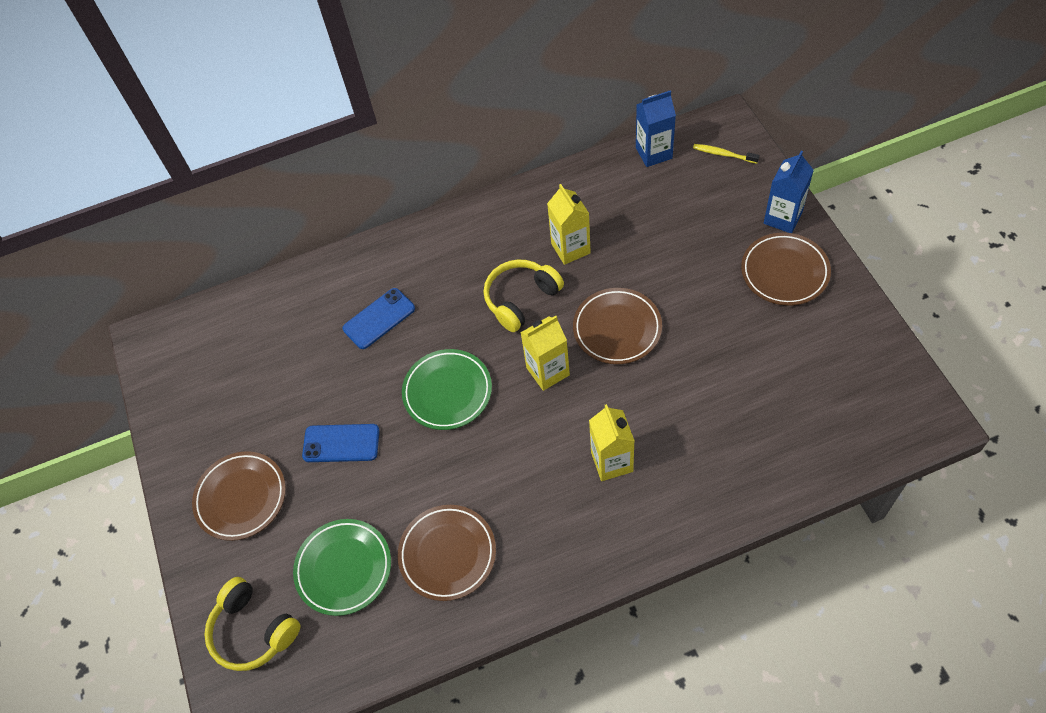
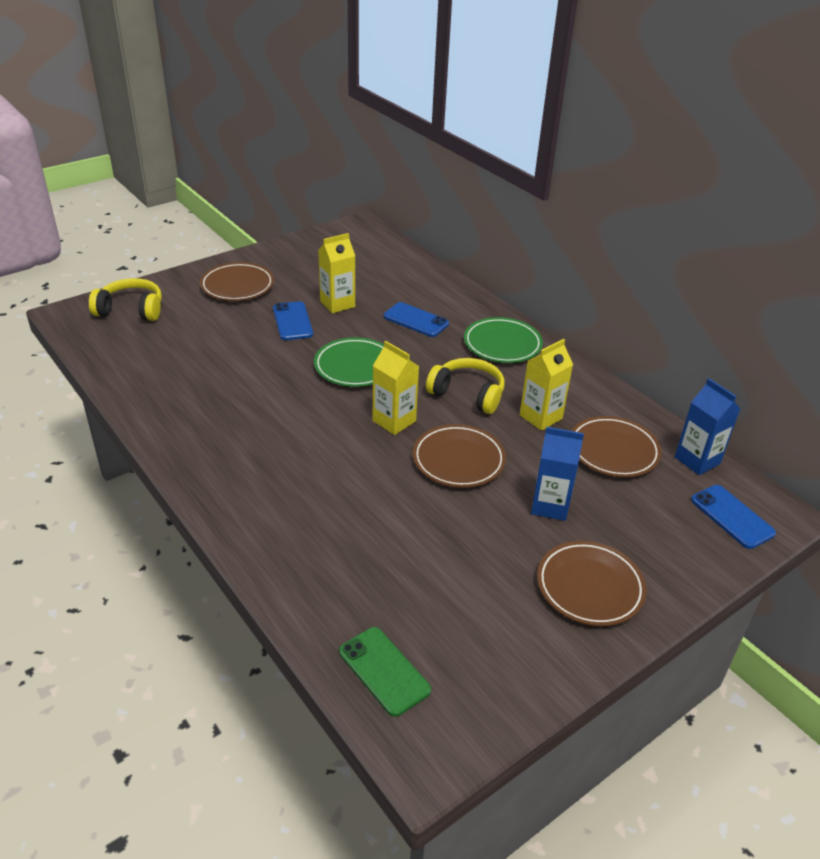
camera: 65 degrees right, 20 degrees down
(253, 630) = (131, 310): yellow headphones -> yellow headphones turned 75 degrees clockwise
(344, 568) = (183, 340): green plate -> green plate (502, 344)
(447, 554) = (200, 390): brown plate -> brown plate (613, 451)
(612, 462) = (306, 475): yellow carton -> yellow carton (337, 304)
(723, 154) = (732, 517): yellow toothbrush -> blue phone
(782, 218) = (669, 579): blue carton -> blue carton (550, 506)
(853, 434) = (384, 671): none -> green phone

